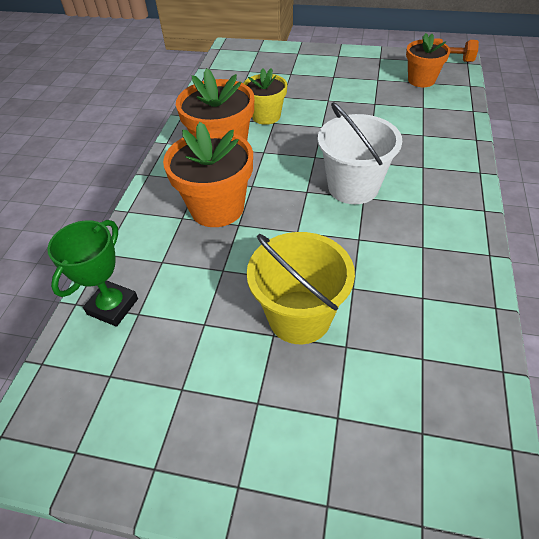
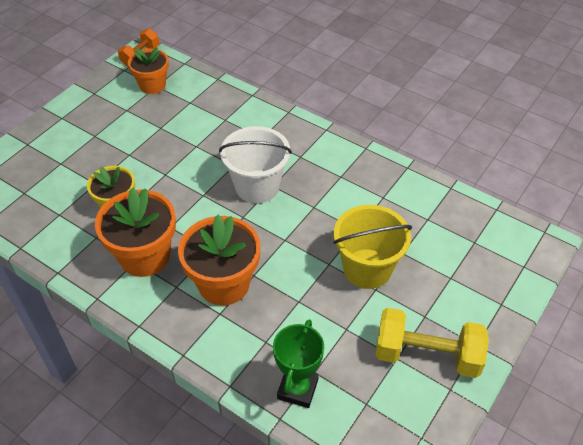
camera: 70 degrees left, 0 degrees up
(113, 306) = (297, 389): green trophy -> green trophy turned 60 degrees clockwise
(197, 423) = (427, 355): none -> yellow dumbbell

